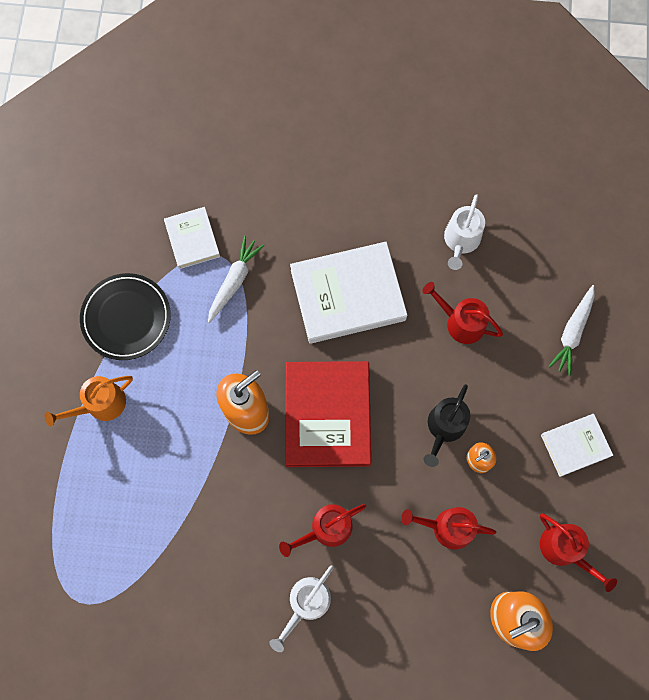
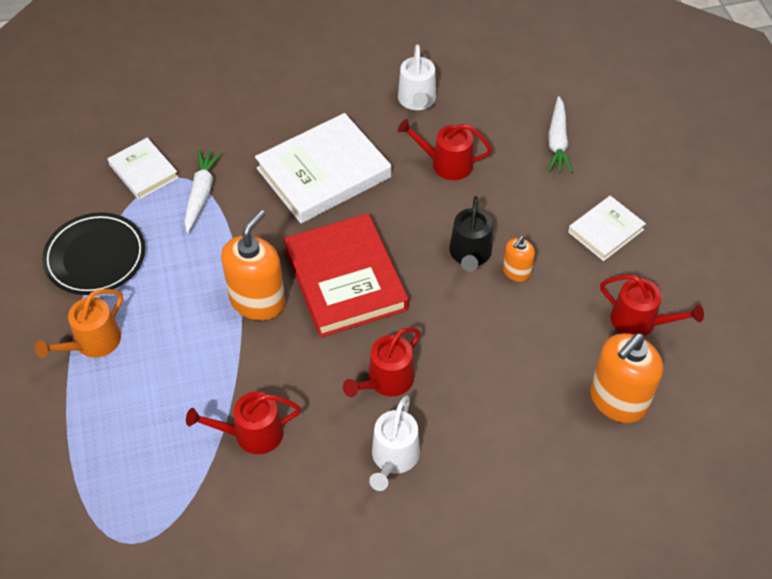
camera: 20 degrees left, 20 degrees down
(447, 527) = (513, 339): red watering can -> red watering can (252, 434)

